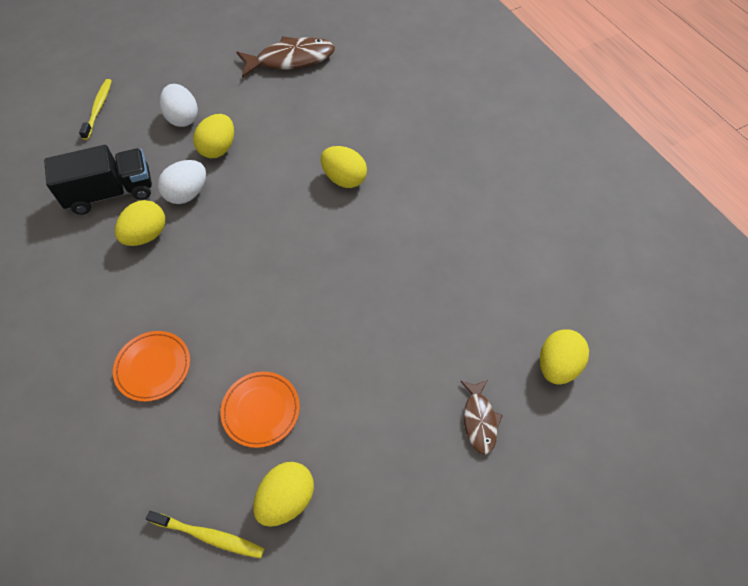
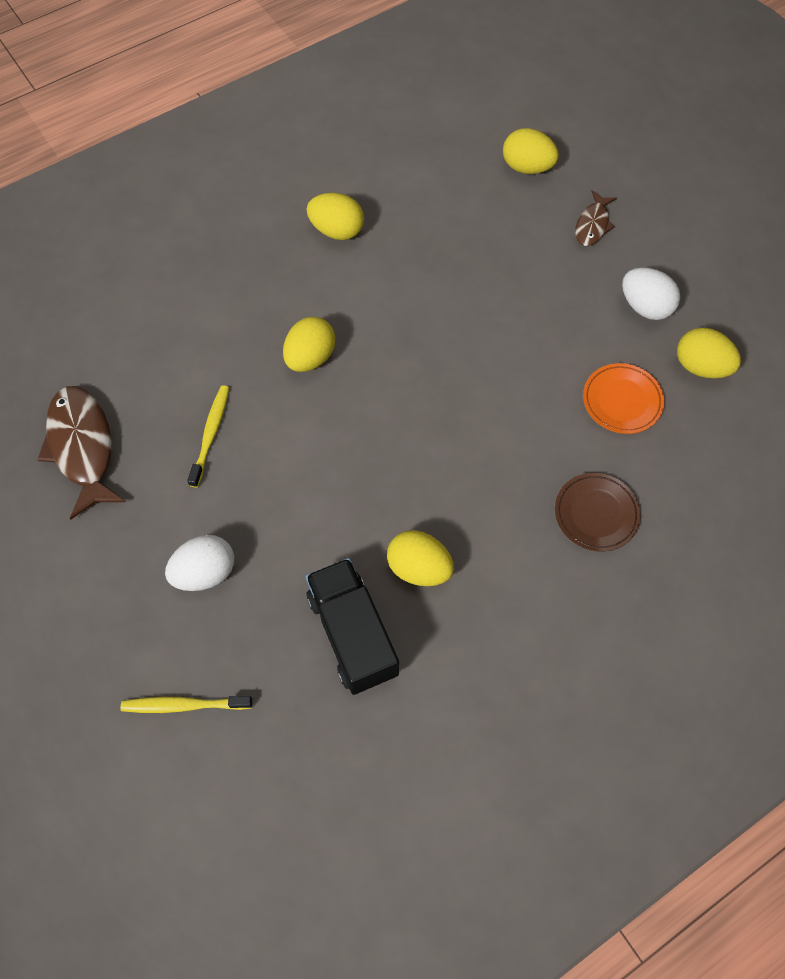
camera: 95 degrees left, 5 degrees up
(153, 367) = (596, 514): orange plate -> brown plate
(187, 194) = (347, 534): white egg -> white egg (645, 307)
(209, 536) = (750, 424): yellow toothbrush -> yellow toothbrush (210, 434)
(218, 149) = (264, 512): yellow egg -> yellow egg (337, 230)
(479, 420) = (592, 225): brown fish -> brown fish turned 120 degrees clockwise

